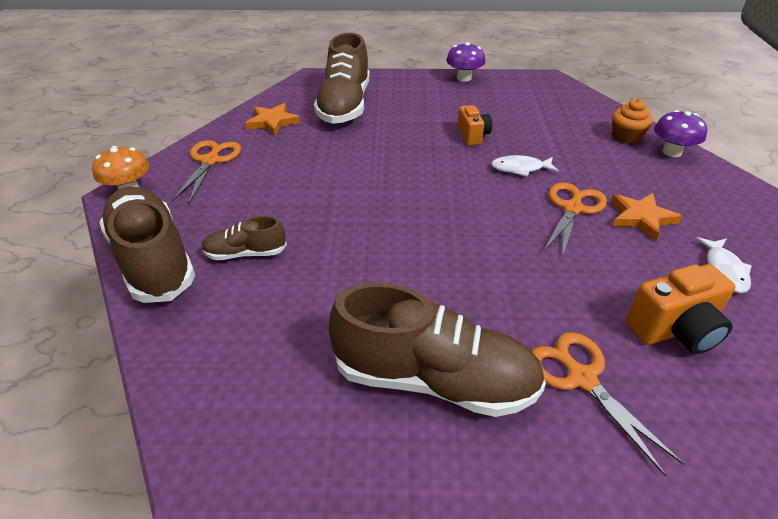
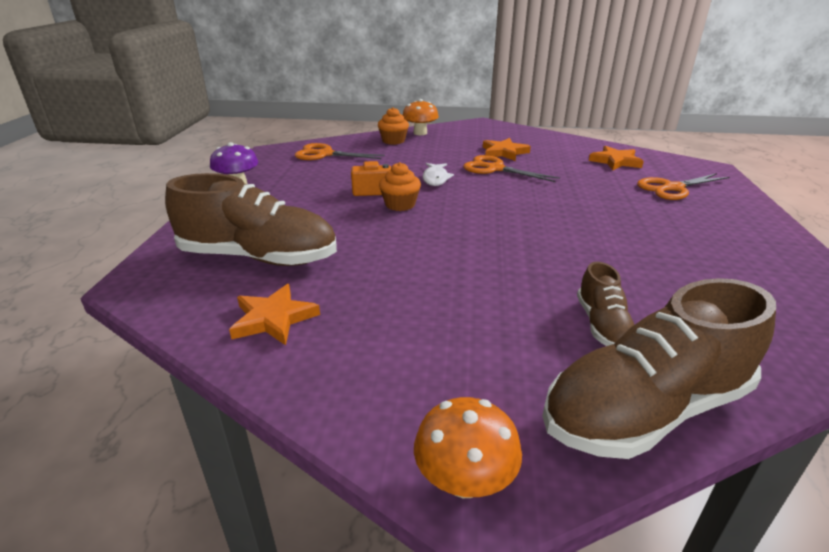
camera: 85 degrees left, 10 degrees down
(210, 161) = (379, 378): orange scissors -> orange scissors (324, 154)
(434, 379) = (709, 231): brown shoe -> none
(447, 152) = (400, 204): none -> orange cupcake
(672, 152) = (420, 133): purple mushroom -> orange mushroom
(674, 330) = (615, 161): orange camera -> orange star
(724, 270) = (555, 143): white fish -> none

